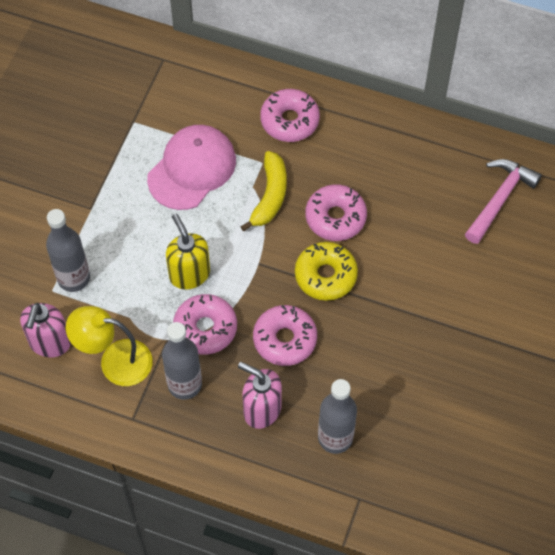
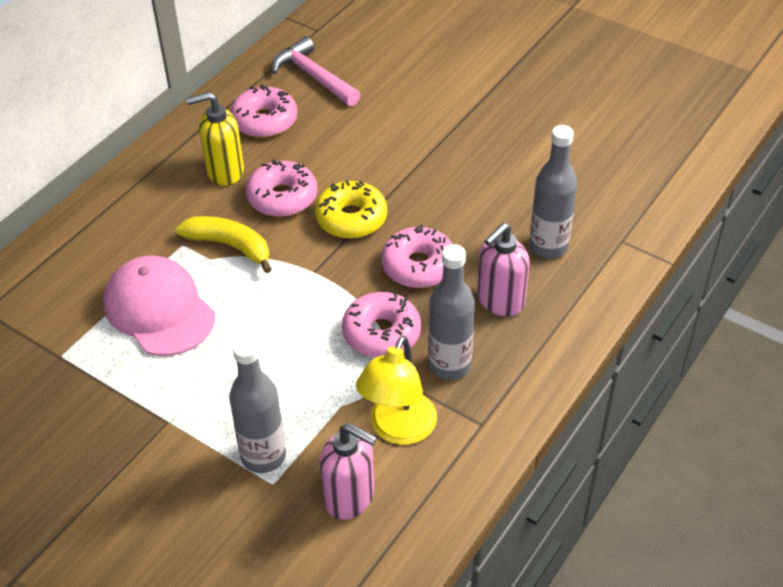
camera: 75 degrees left, 15 degrees down
(189, 274) = (303, 336): yellow soap dispenser -> yellow soap dispenser (224, 171)
(289, 121) = (139, 212): pink donut -> pink donut (264, 121)

